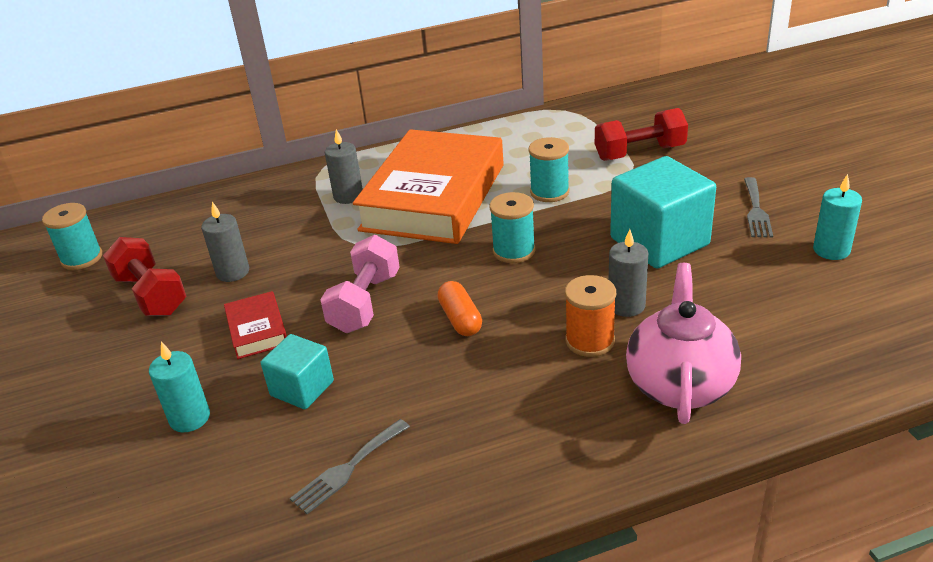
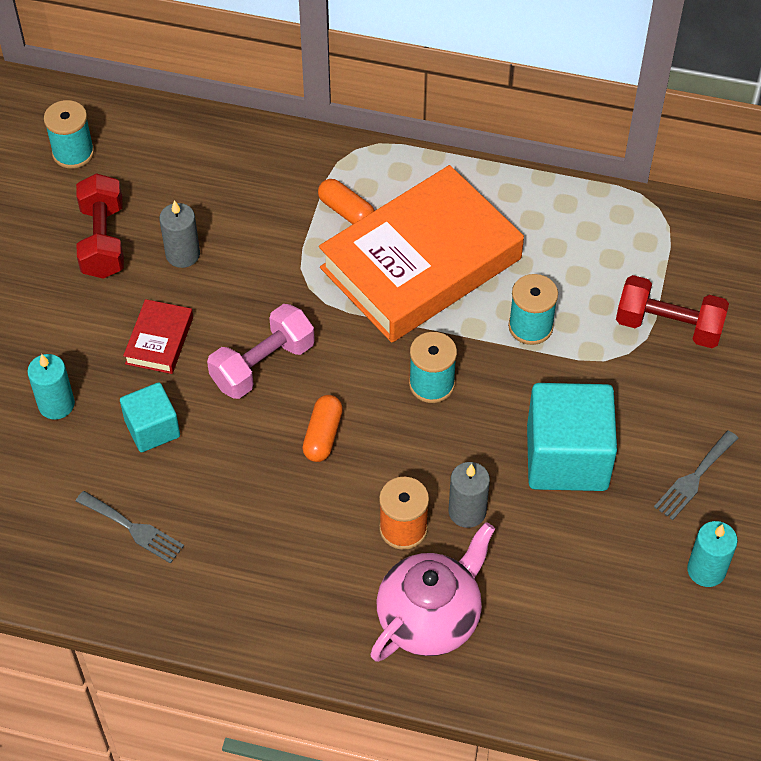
camera: 30 degrees right, 20 degrees up
(348, 196) = (346, 211): grey candle -> orange capsule
(348, 469) = (133, 529): grey fork -> grey fork turned 135 degrees counterclockwise

